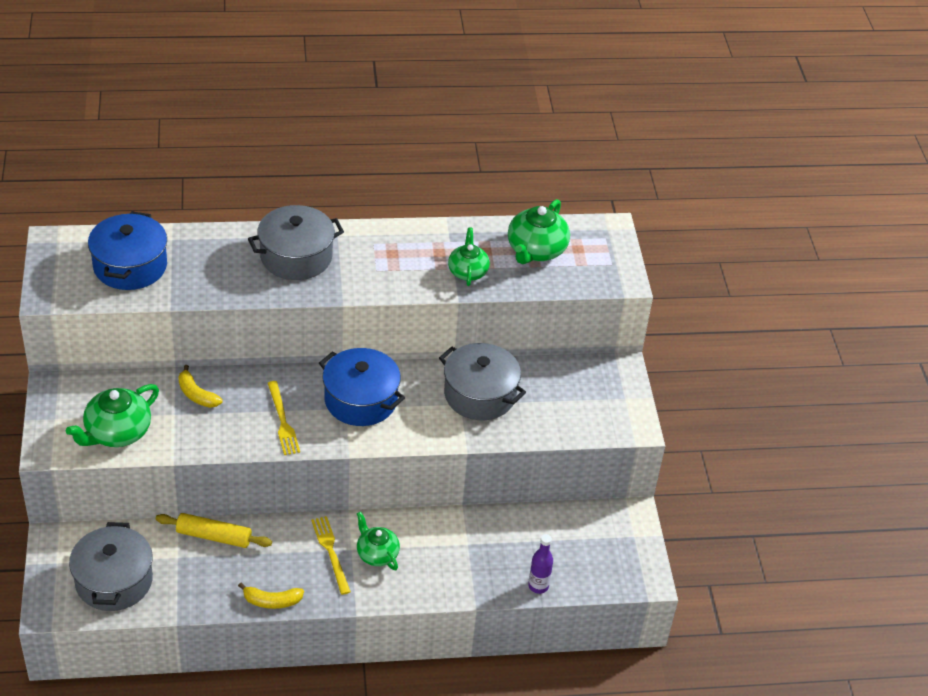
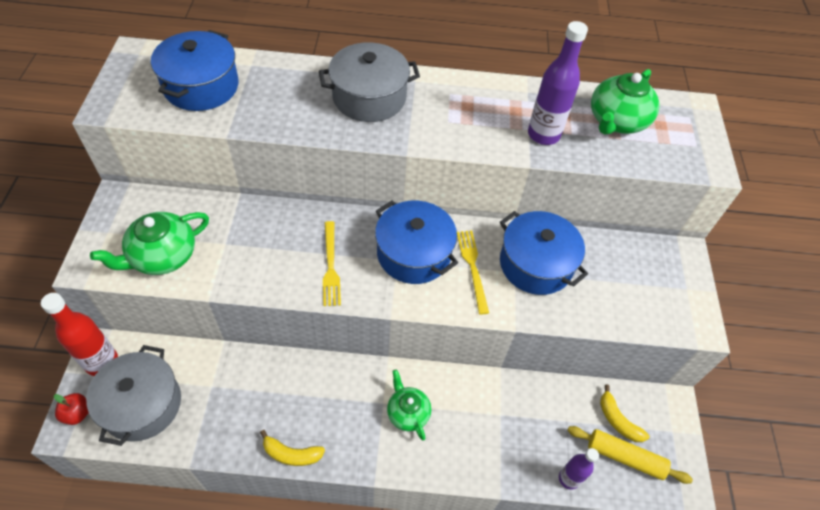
camera: 10 degrees right, 10 degrees up
(52, 596) = (77, 413): none -> red apple
(60, 551) = (102, 362): none -> red bottle
(196, 395) = (252, 225): yellow banana -> yellow banana (618, 420)
(214, 536) = (252, 368): yellow rolling pin -> yellow rolling pin (625, 457)
(331, 552) = (362, 403): yellow fork -> yellow fork (472, 267)
(468, 271) = (543, 135): green teapot -> purple bottle
(480, 395) = (535, 264): grey pot -> blue pot

